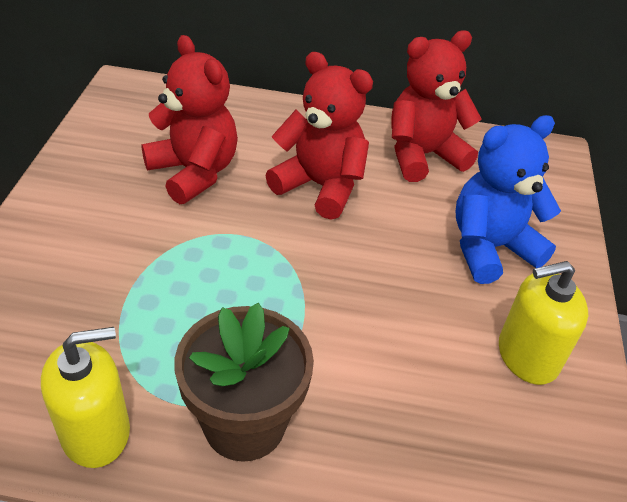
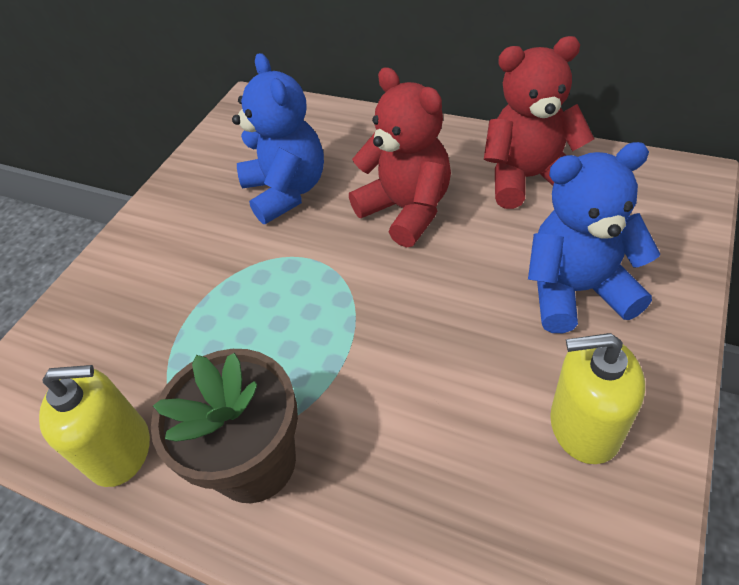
camera: 25 degrees right, 5 degrees up
(194, 172) = (286, 191): red teddy bear -> blue teddy bear

